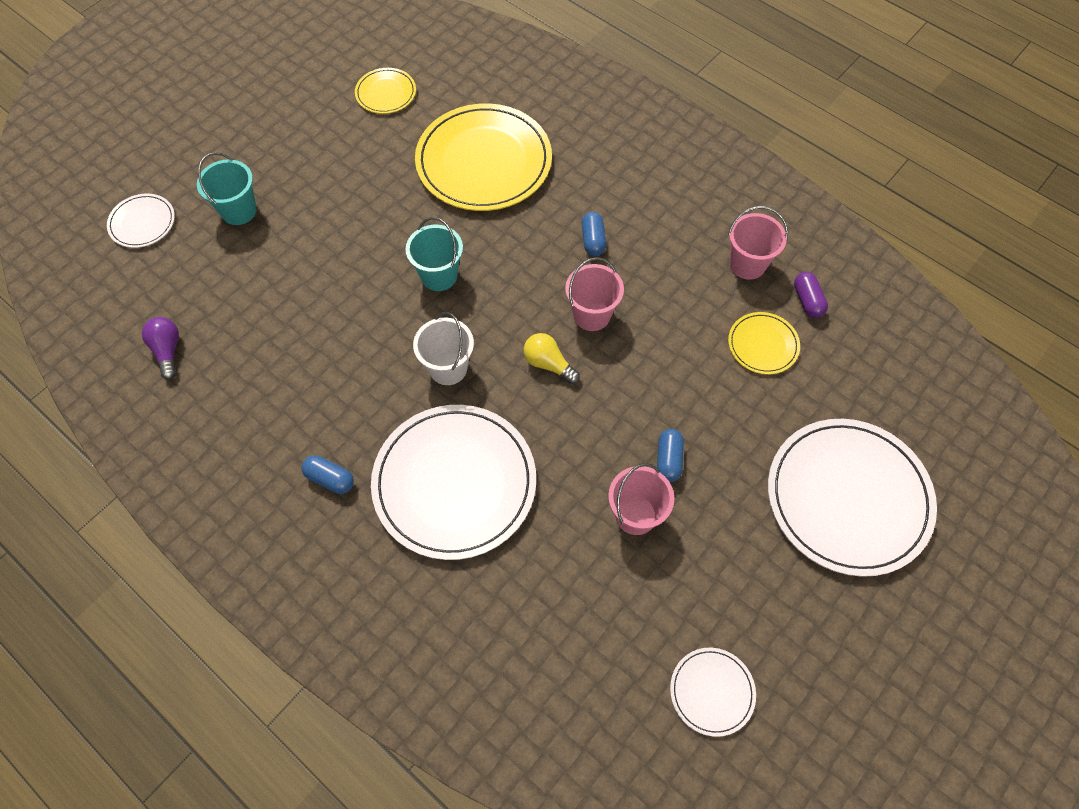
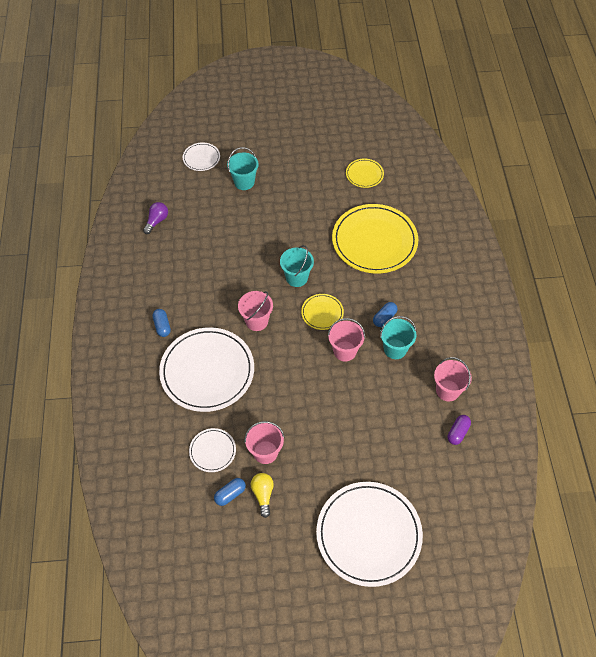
camera: 45 degrees right, 5 degrees down
(448, 368) = (256, 321): white bucket -> pink bucket
(548, 364) = (301, 356): yellow light bulb -> yellow light bulb (263, 494)
(643, 265) = (395, 349): none -> turquoise bucket
(668, 460) = (306, 443): blue capsule -> blue capsule (230, 494)
(712, 692) = (215, 550): white plate -> white plate (212, 451)
(763, 345) = (410, 433): yellow plate -> yellow plate (322, 313)

